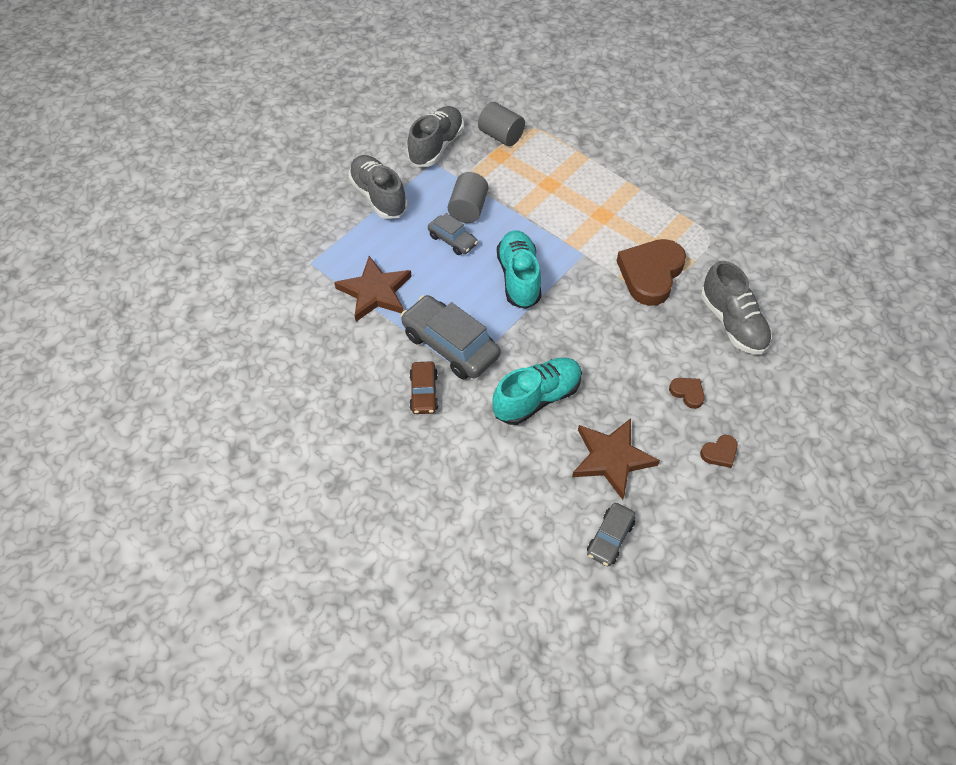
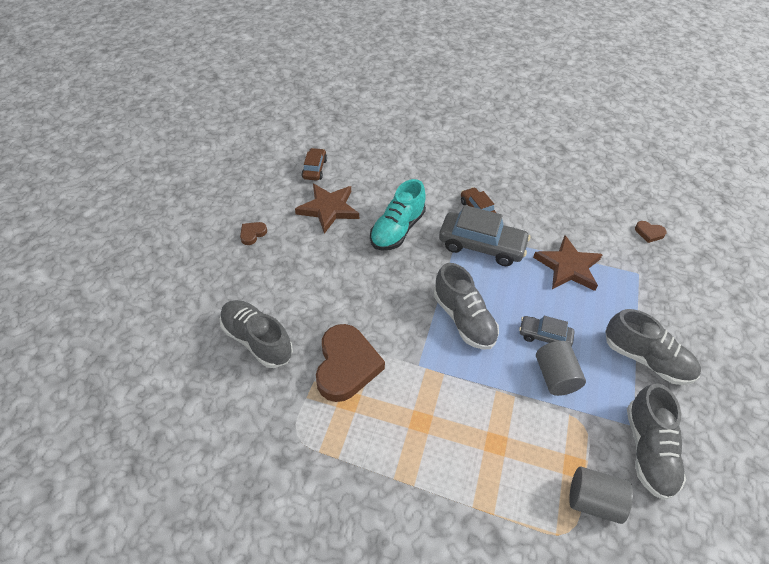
camera: 155 degrees right, 5 degrees down
(519, 278) = (463, 319): turquoise shoe -> grey shoe
(610, 538) = (314, 169): grey car -> brown car
(687, 393) = (285, 267): brown heart -> brown heart (649, 233)

